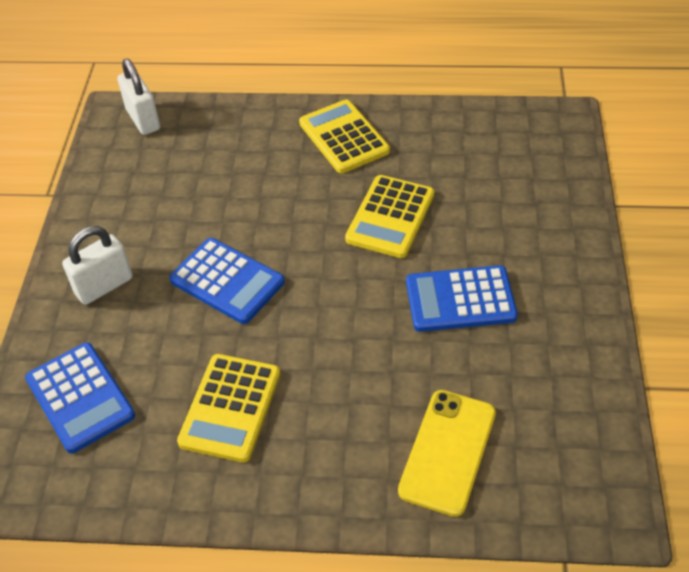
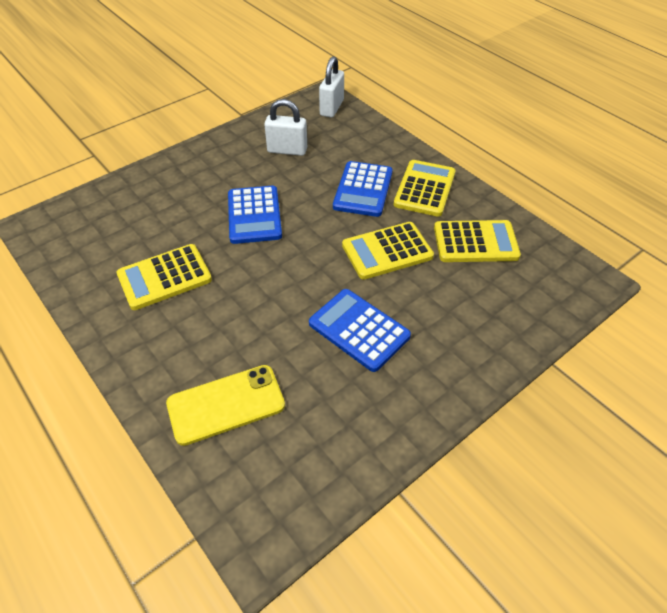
camera: 45 degrees right, 0 degrees up
(80, 397) = (117, 214): blue calculator -> blue calculator (363, 189)
(104, 286) = (199, 173): white padlock -> white padlock (287, 150)
(446, 153) = (475, 242): none -> yellow calculator

